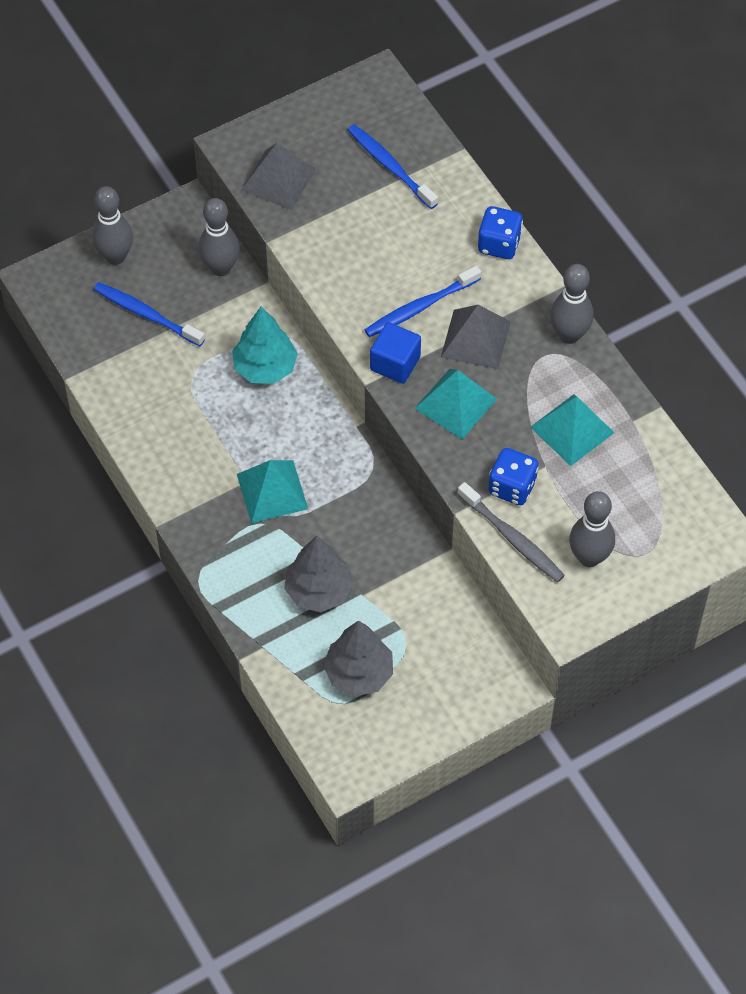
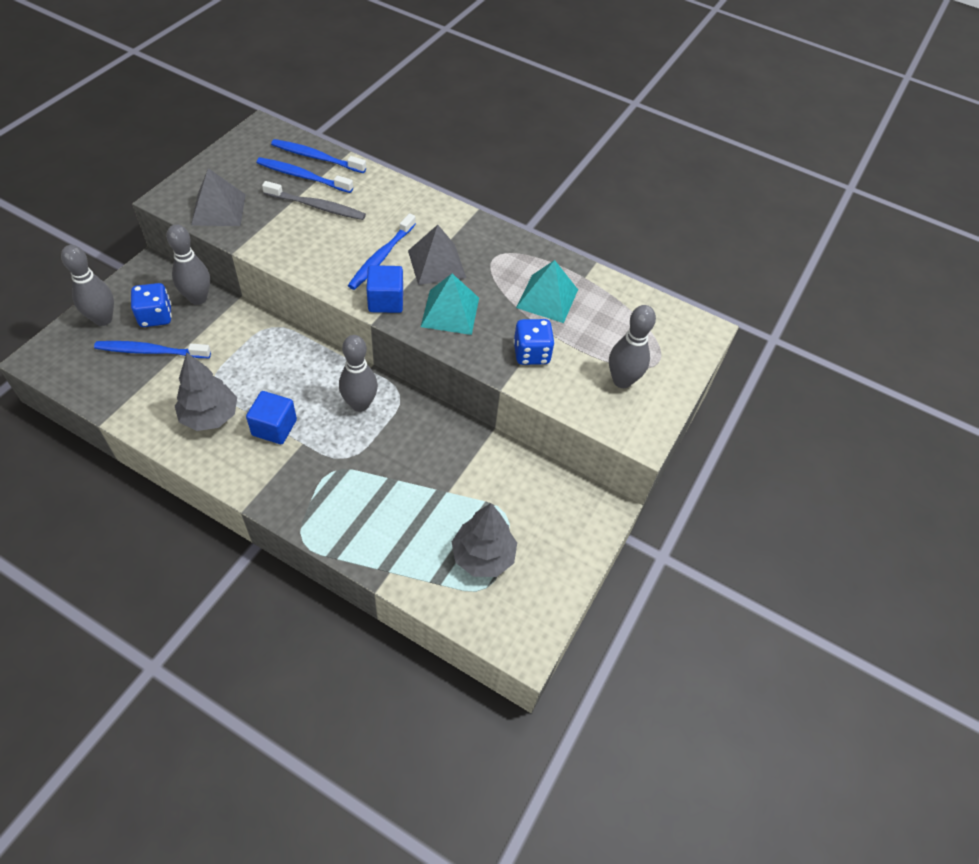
camera: 35 degrees left, 5 degrees down
(228, 452) = (274, 427): none -> blue cube
(265, 367) = (272, 354): turquoise tree -> none
(272, 491) = (328, 443): turquoise pyramid -> none
(318, 590) = (411, 504): grey tree -> grey tree (210, 416)
(419, 144) = (316, 157): none -> blue toothbrush
(499, 244) = (414, 199): blue dice -> blue dice (155, 316)
(512, 538) = (557, 390): grey toothbrush -> grey toothbrush (317, 206)
(569, 335) = (502, 239): grey bowling pin -> grey bowling pin (360, 404)

